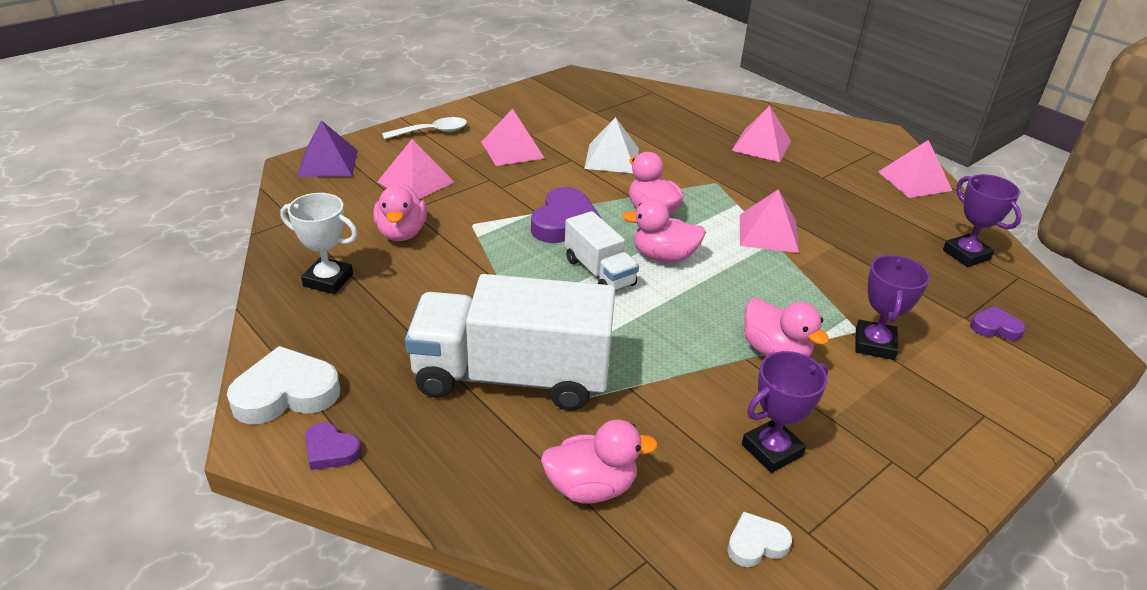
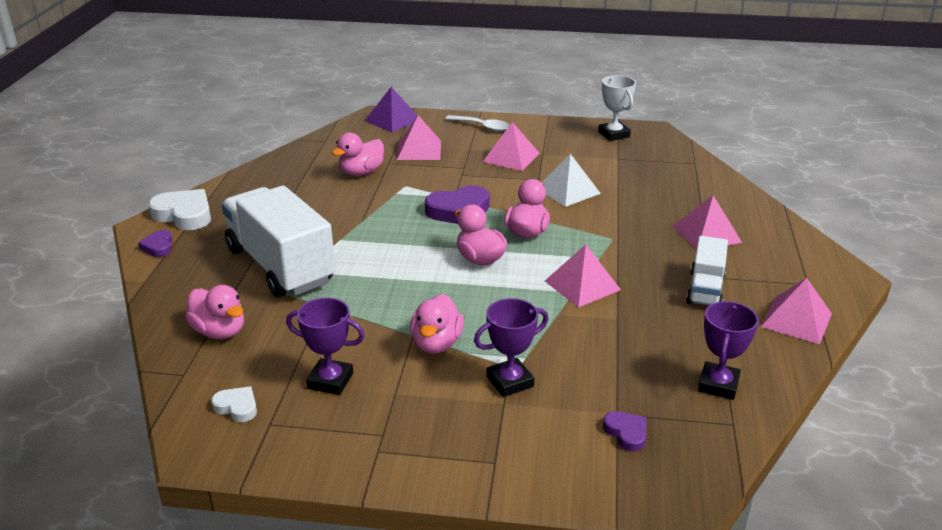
camera: 50 degrees right, 5 degrees down
(328, 280) = (286, 177): white trophy -> white trophy (614, 134)
(599, 272) = (424, 246): white truck -> white truck (705, 289)

